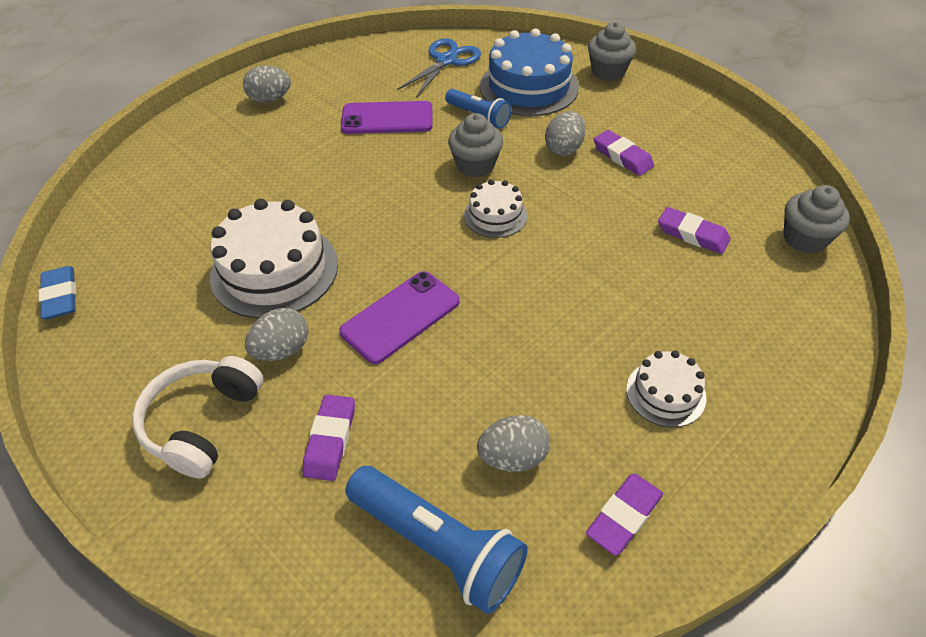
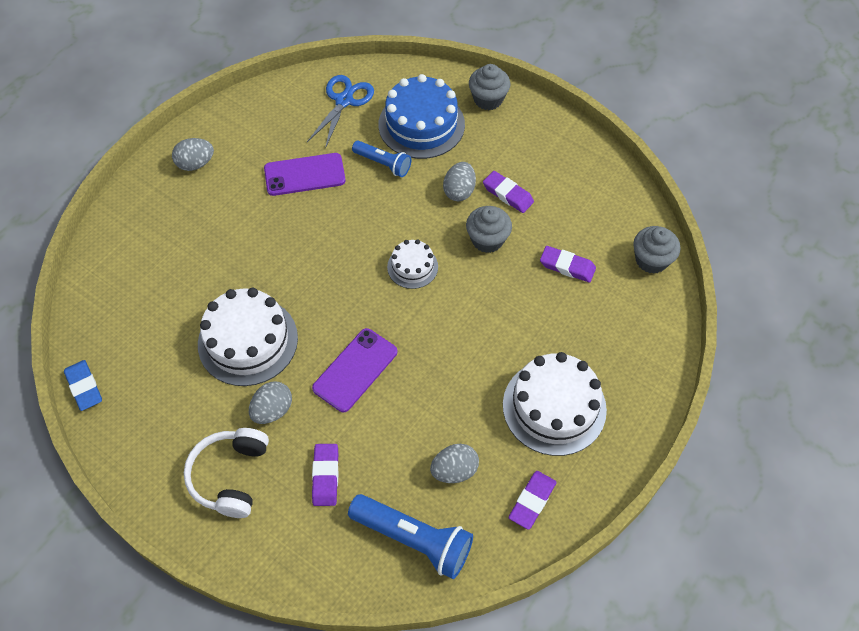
camera: 10 degrees left, 10 degrees up
(475, 165) = (388, 217): grey cupcake -> grey cupcake (487, 240)
(665, 393) = (554, 407): white cake -> white cake, size x1.87

